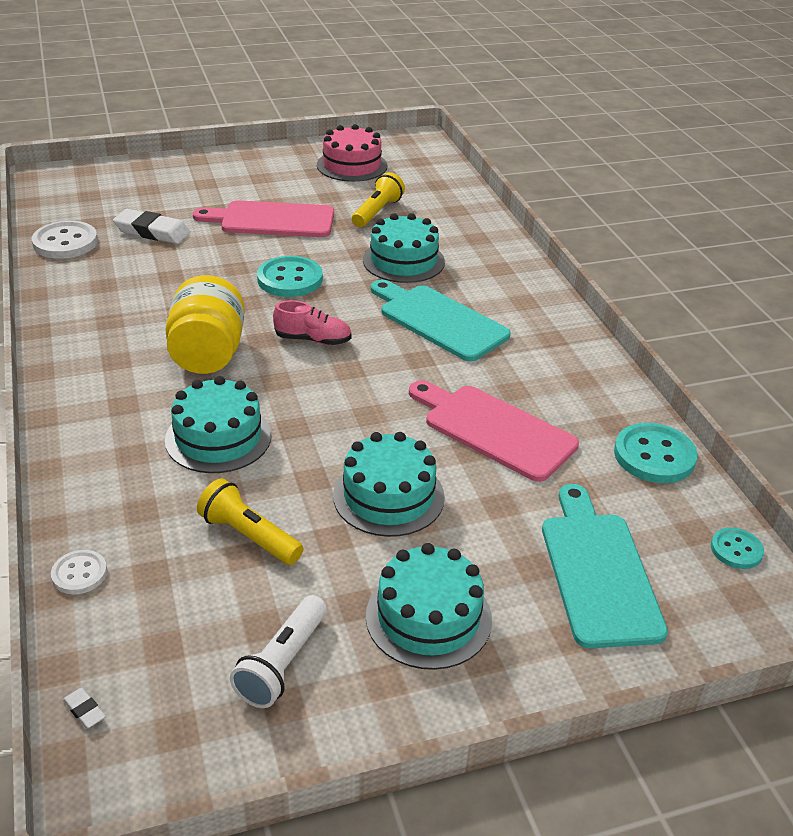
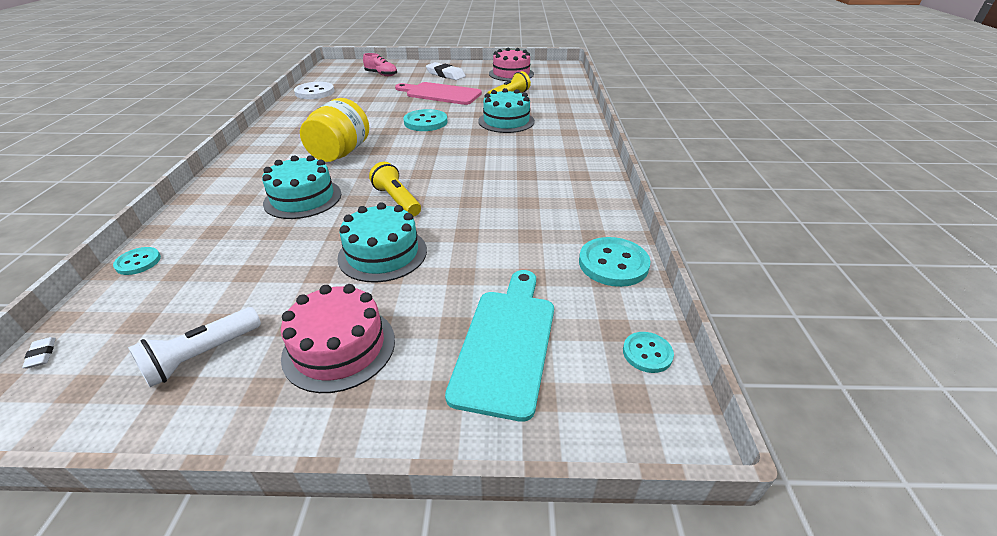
camera: 20 degrees right, 0 degrees up
(79, 574) = (138, 262): white button -> turquoise button
(152, 231) = (366, 92): white eraser -> white eraser (445, 74)
(249, 536) = (265, 261): yellow flashlight -> yellow flashlight (397, 200)
(313, 340) = (412, 154): pink shoe -> pink shoe (381, 74)
(428, 617) = (339, 347): turquoise cake -> pink cake
(439, 320) = (505, 155): turquoise cutting board -> none
(494, 429) = (494, 224): pink cutting board -> none

